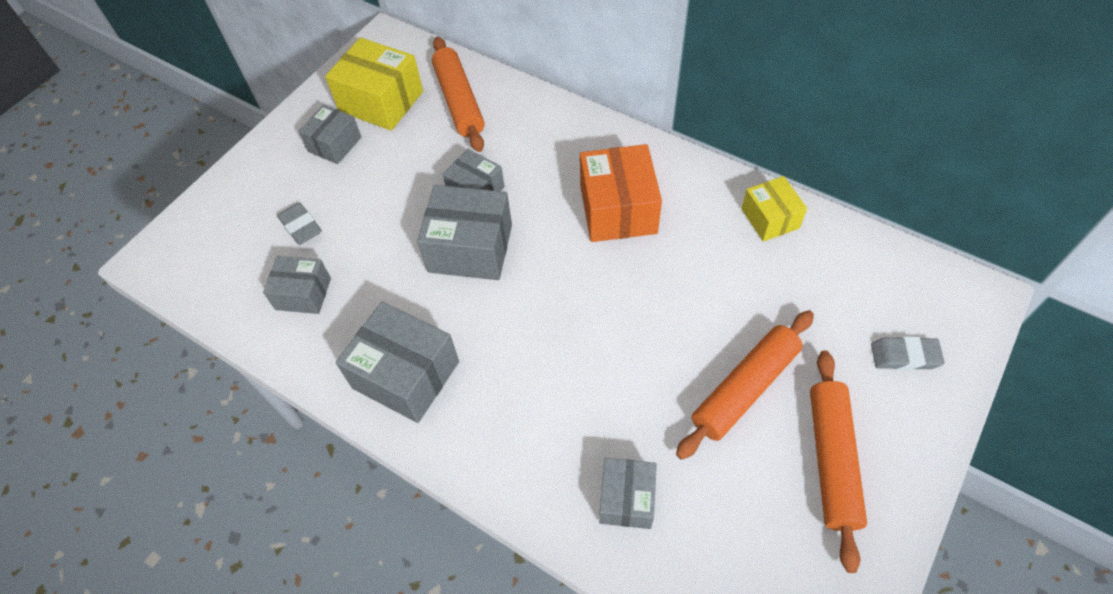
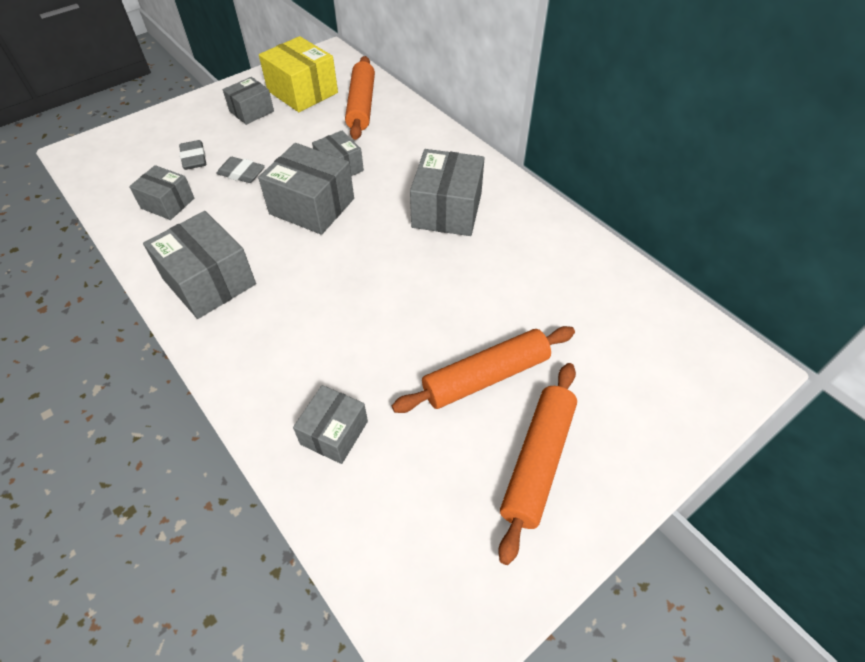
camera: 15 degrees right, 5 degrees down
(618, 209) = (447, 210): orange box -> grey box
(770, 218) = (575, 251): yellow box -> none
(904, 356) = (650, 395): grey eraser -> grey eraser (241, 173)

